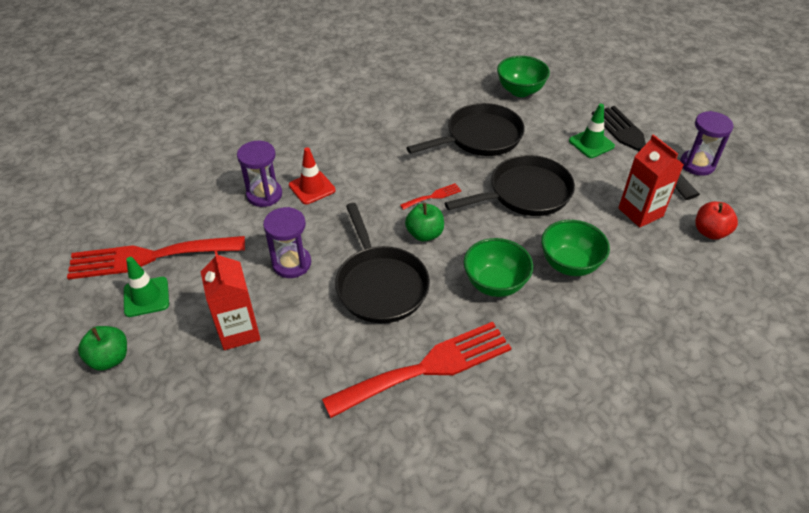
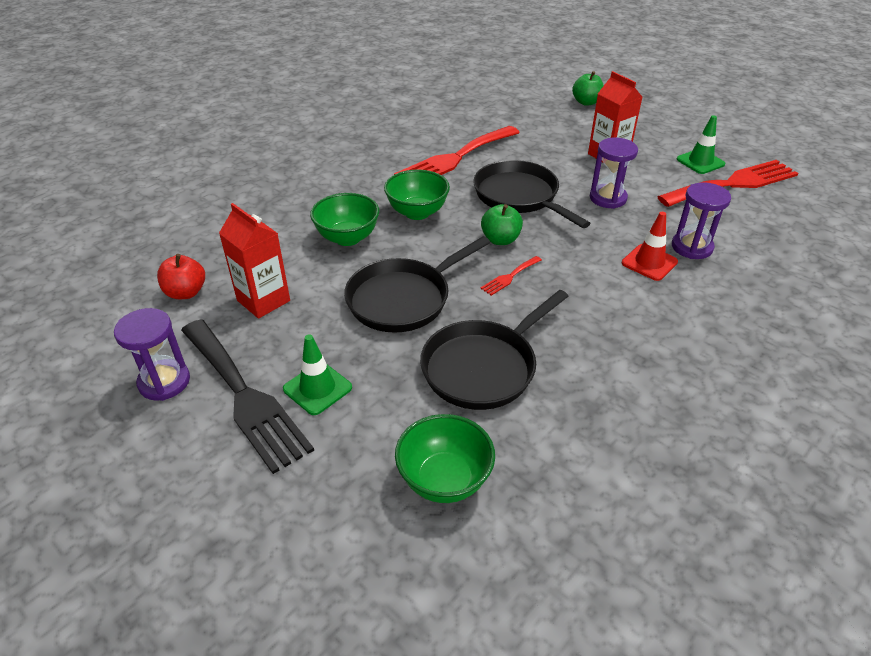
camera: 165 degrees right, 5 degrees down
(110, 358) = (681, 132): green apple -> green apple (586, 102)

